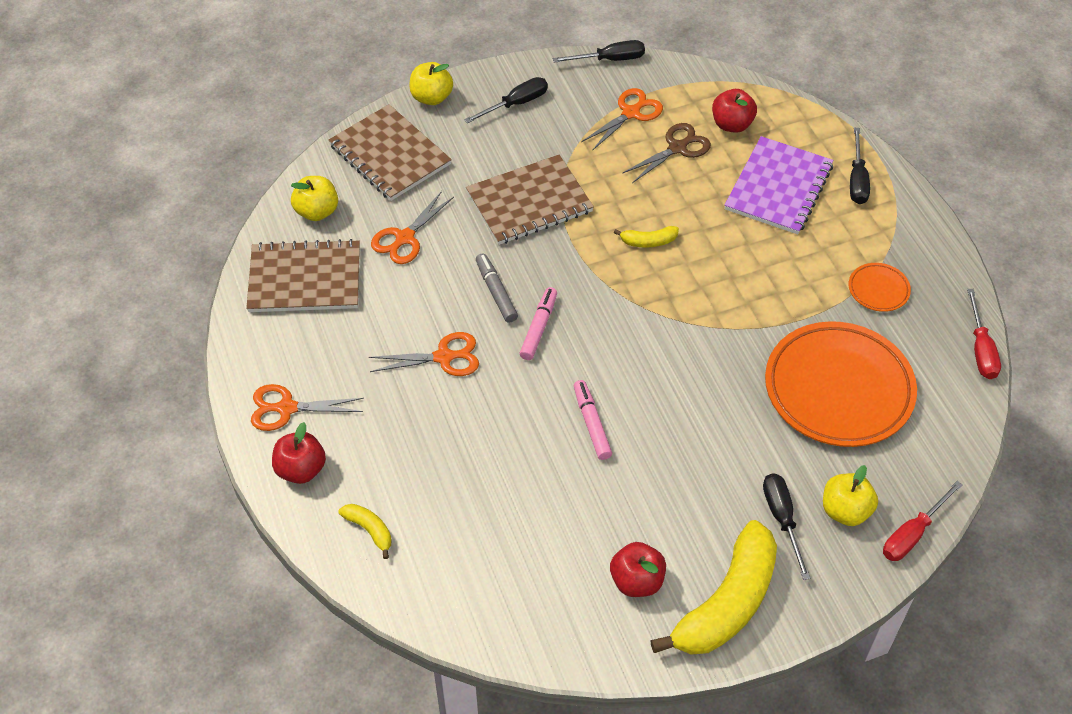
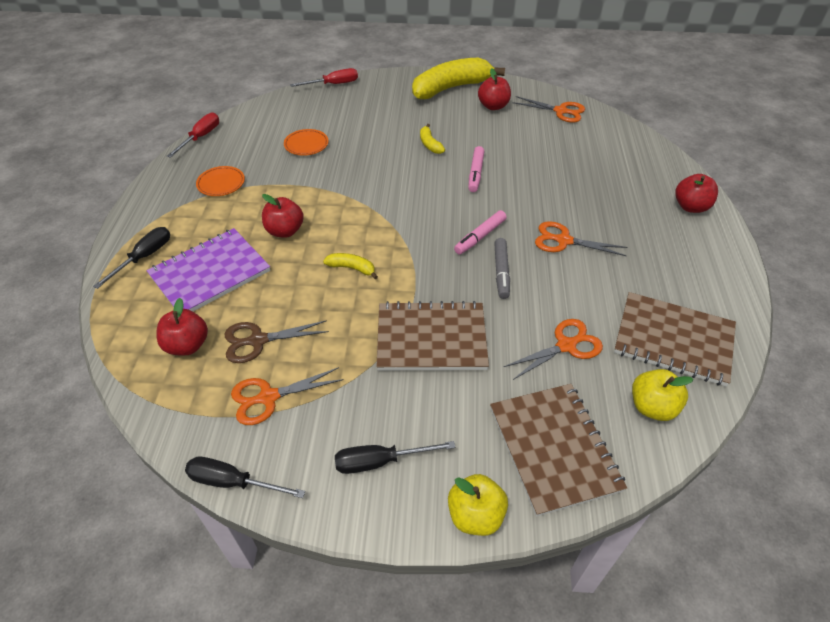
camera: 155 degrees left, 5 degrees down
(287, 408) = (699, 245): orange scissors -> orange scissors (560, 111)
(369, 530) = (646, 165): yellow banana -> yellow banana (430, 144)
(750, 257) = (285, 231): none -> red apple
(782, 519) = (395, 106): black screwdriver -> none
(838, 389) = (306, 145): orange plate -> orange plate, size x0.43
(845, 510) = (358, 100): yellow apple -> none

